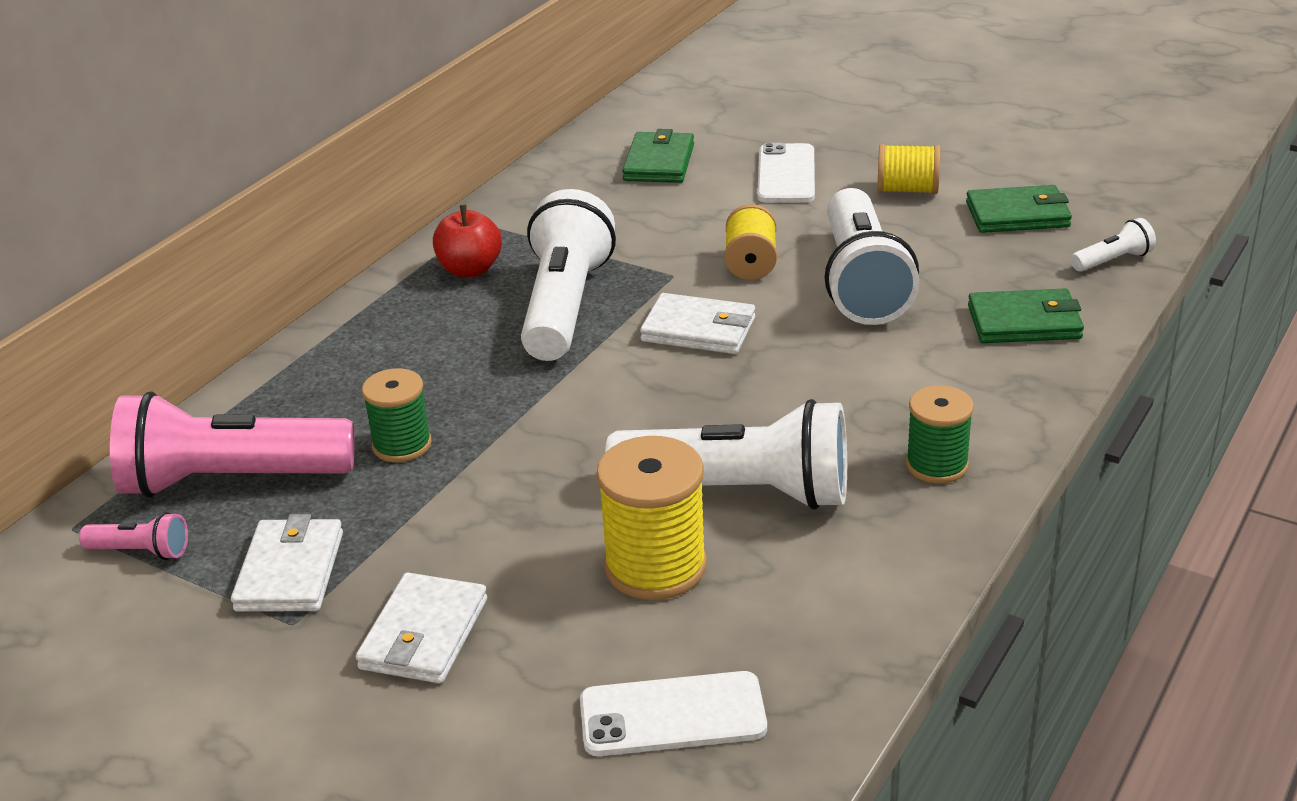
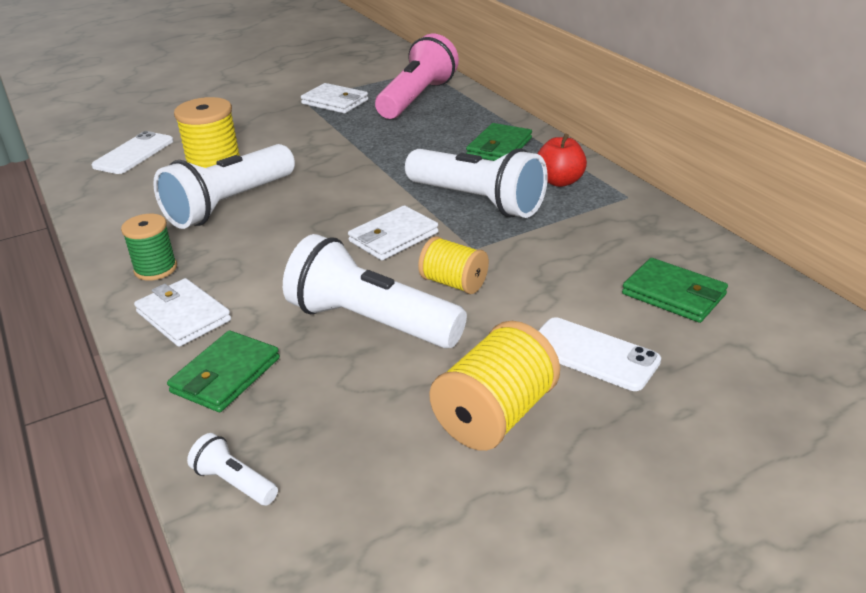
camera: 120 degrees right, 0 degrees up
(141, 551) = (390, 79): pink flashlight -> none
(402, 445) = (393, 134): green spool -> none
(424, 634) = (256, 119): white wallet -> white wallet (183, 316)
(907, 190) = (495, 416): yellow spool -> yellow spool, size x1.55
(1017, 215) = (377, 466): green wallet -> green wallet (499, 147)
(1112, 261) = (234, 482): white flashlight -> white flashlight turned 120 degrees clockwise

